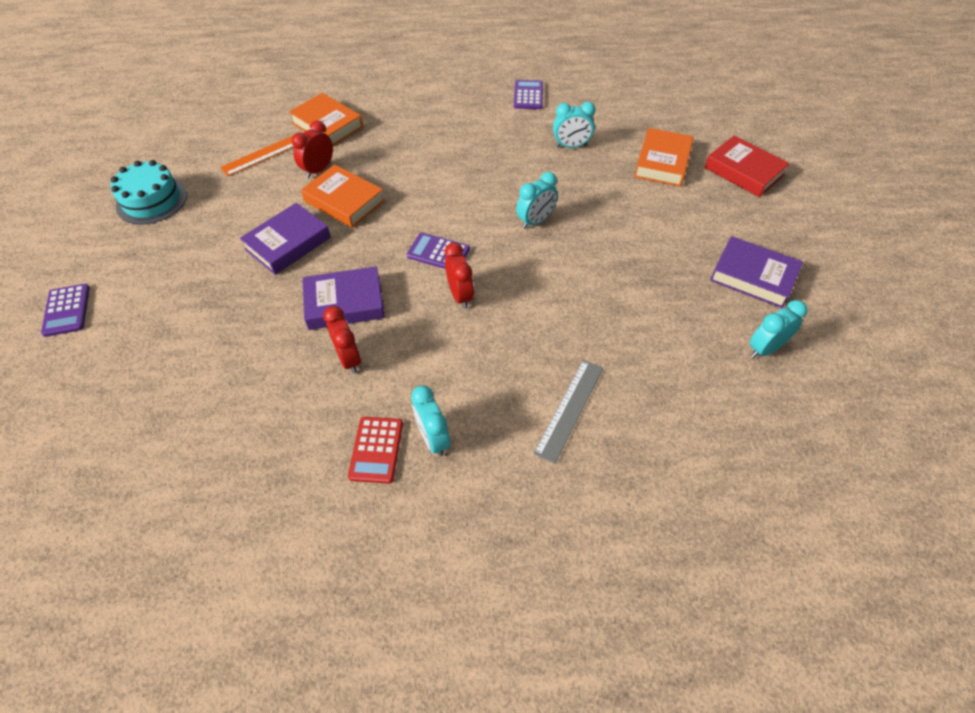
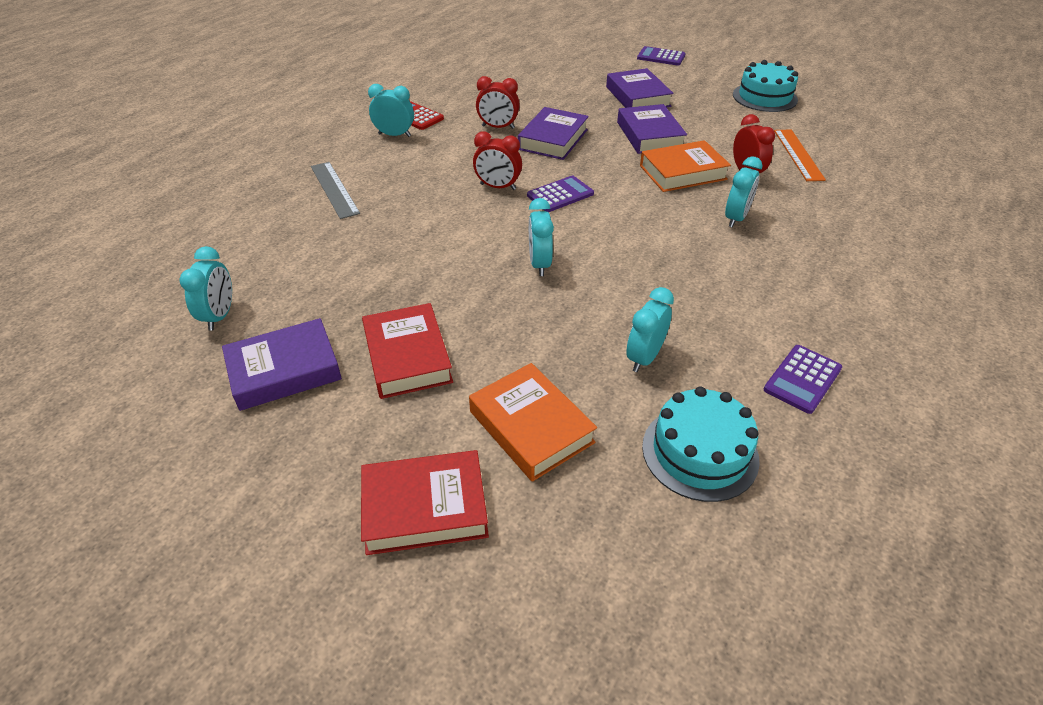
camera: 125 degrees right, 10 degrees down
(201, 285) = (637, 96): none -> purple book
(327, 125) = (830, 199): orange book -> none
(391, 156) = (736, 218): none -> turquoise clock
(528, 95) = (802, 379): purple calculator -> purple calculator turned 90 degrees clockwise
(612, 110) = (700, 452): none -> turquoise cake
(678, 232) = (407, 356): none -> red book

